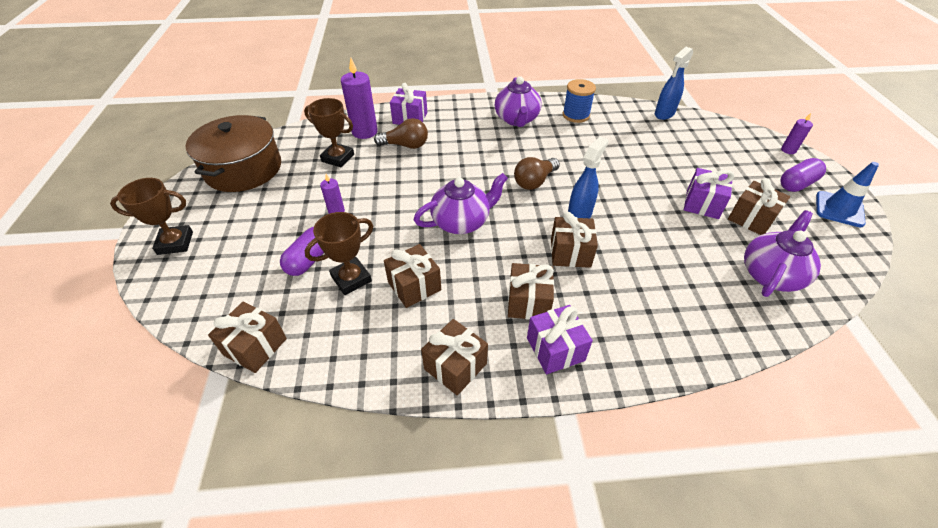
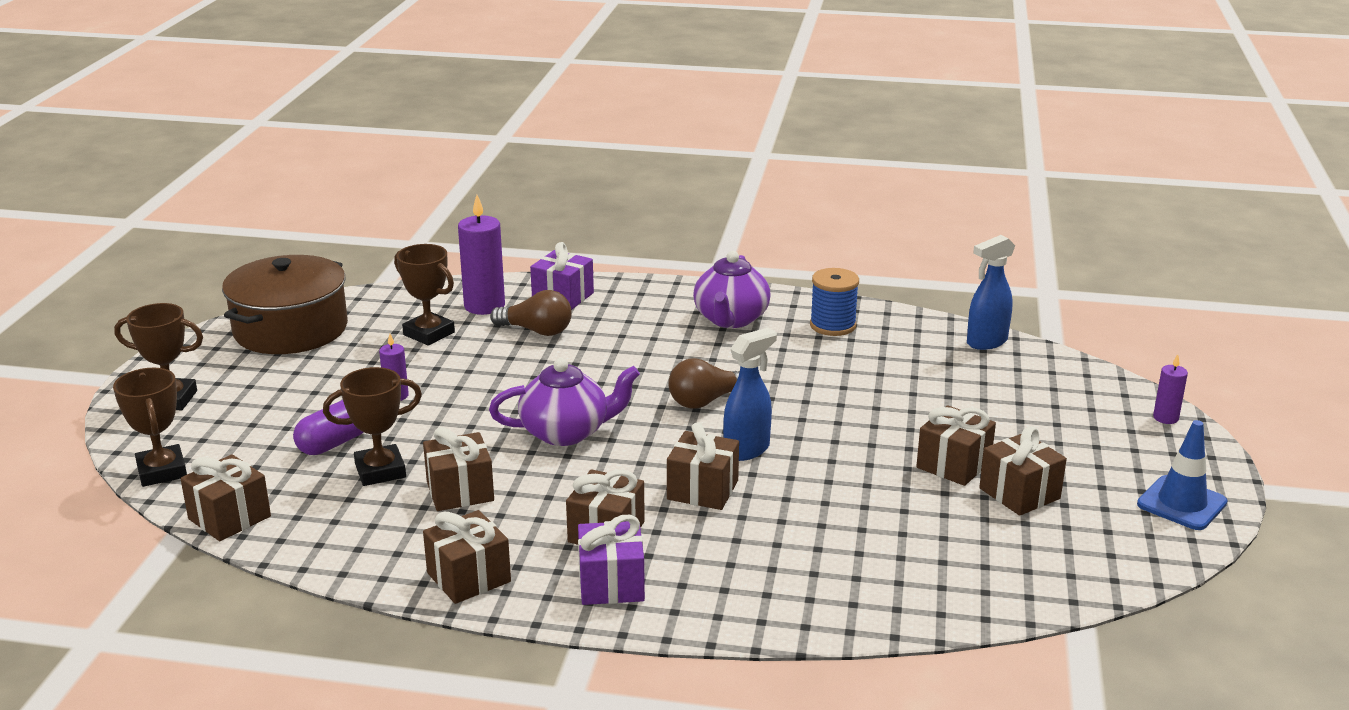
camera: 15 degrees right, 20 degrees down
(188, 311) = (162, 471): none -> brown trophy
(702, 204) = (953, 465): purple gift -> brown gift
(770, 274) = (992, 560): purple teapot -> none
(797, 184) = (1138, 463): purple capsule -> none

